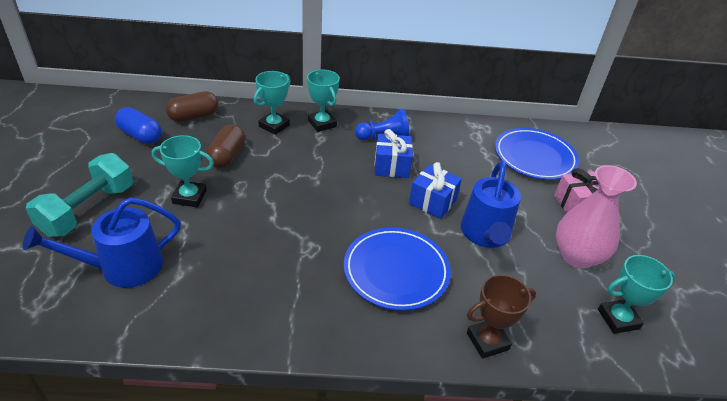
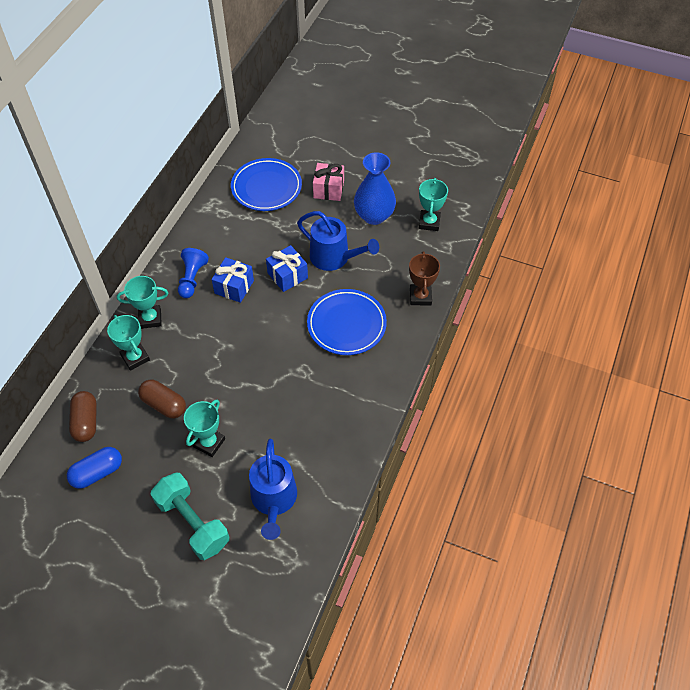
camera: 65 degrees left, 15 degrees up
(577, 256) = (374, 216): pink vase -> blue vase

